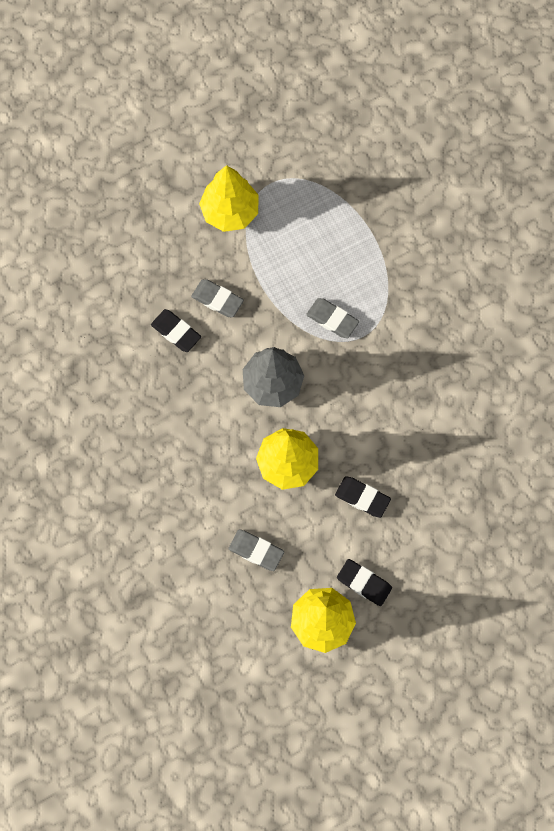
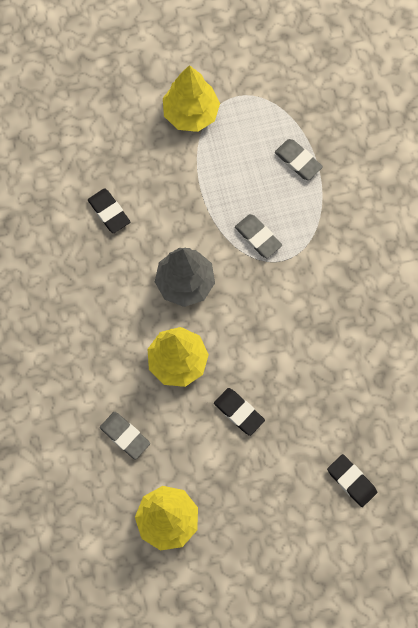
camera: 15 degrees right, 0 degrees up
(217, 300) = (156, 192): grey eraser -> grey eraser (298, 161)
(364, 583) = (217, 493): black eraser -> black eraser (351, 481)

